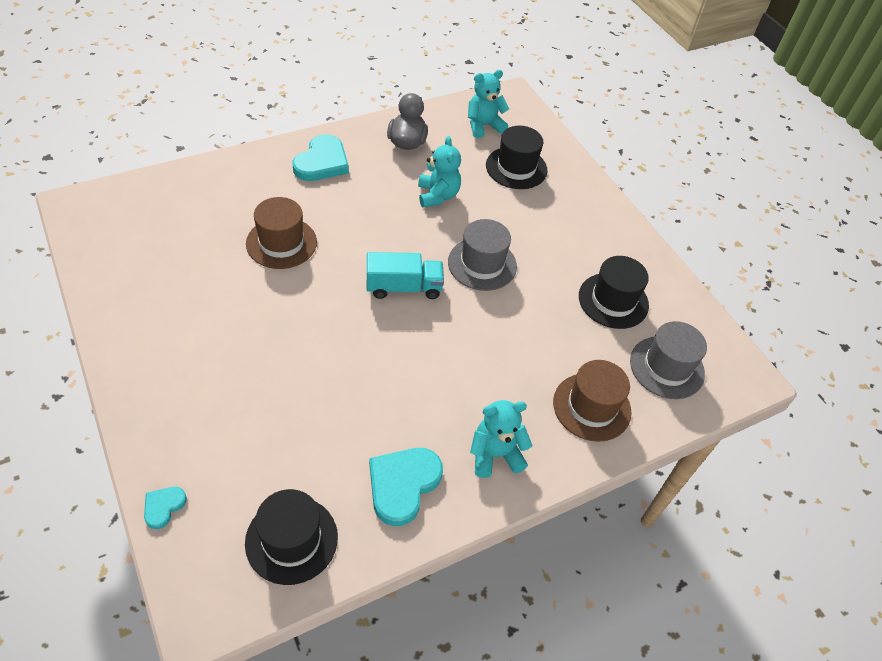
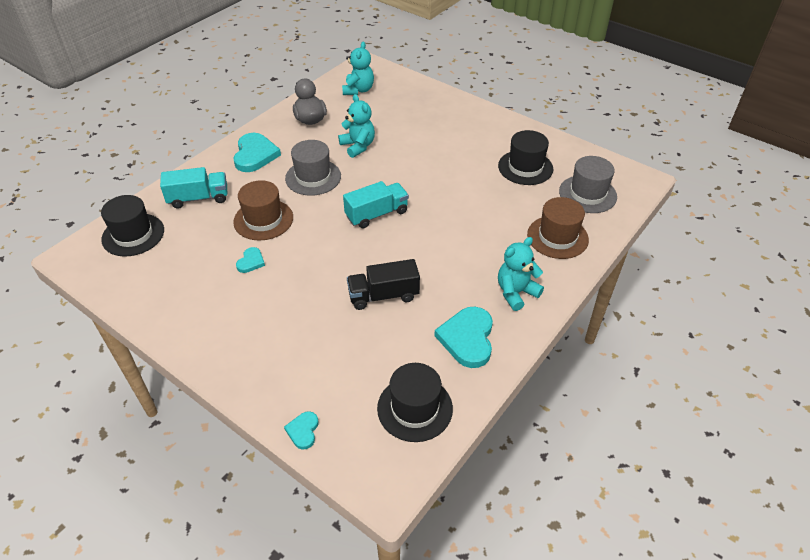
camera: 20 degrees left, 5 degrees down
(233, 190) = (198, 198): none -> turquoise truck
(237, 286) = (251, 262): none -> turquoise heart
(346, 389) = (383, 295): none -> black truck
(482, 264) = (421, 178): grey hat -> grey hat (313, 177)
(483, 126) = (358, 90): turquoise teddy bear -> turquoise teddy bear turned 150 degrees clockwise
(516, 168) = (401, 109): black hat -> black hat (133, 235)

